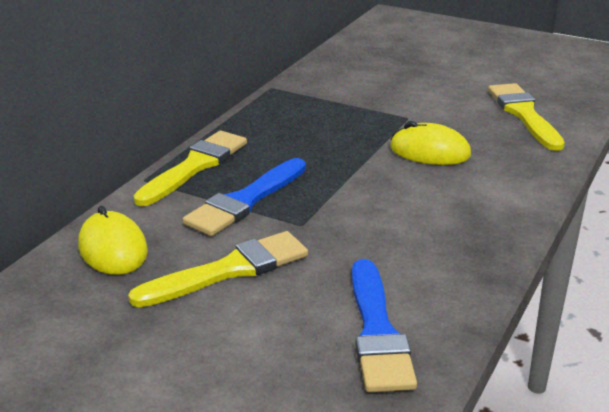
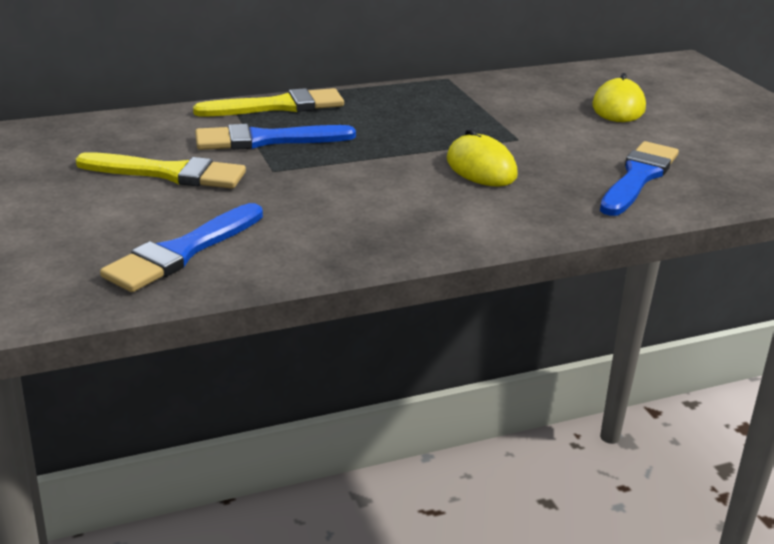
camera: 40 degrees right, 0 degrees up
(113, 249) = (128, 130): yellow mouse -> yellow mouse (618, 107)
(524, 114) = (638, 177): yellow brush -> blue brush

